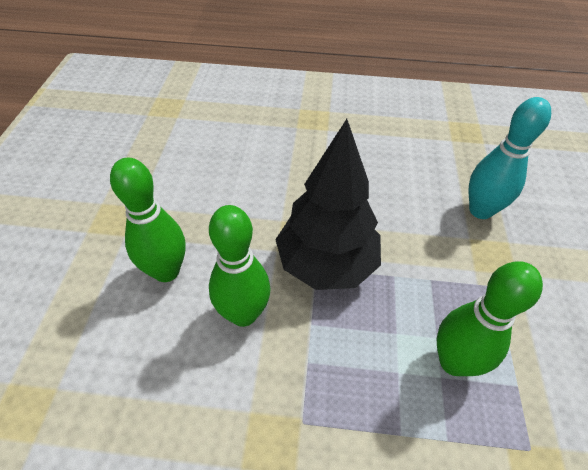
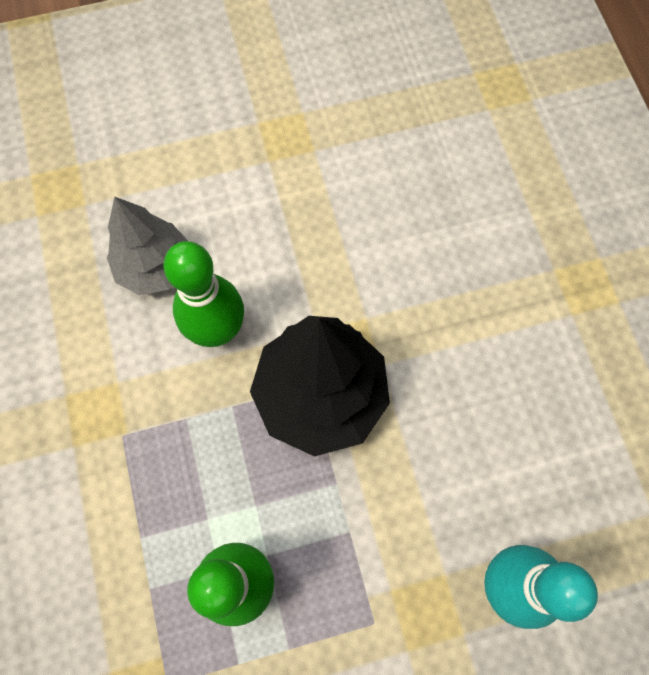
camera: 70 degrees right, 20 degrees up
(160, 344) = (155, 267): none -> grey tree
(166, 271) = (240, 228): green bowling pin -> none

